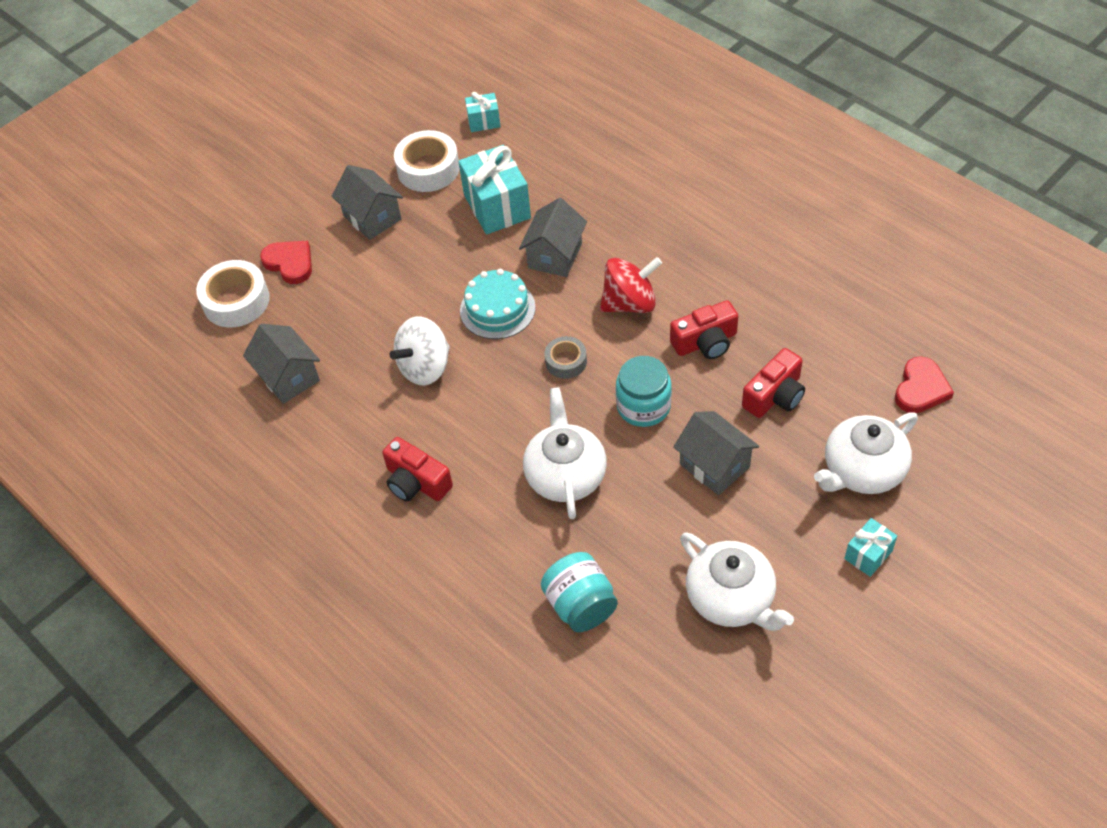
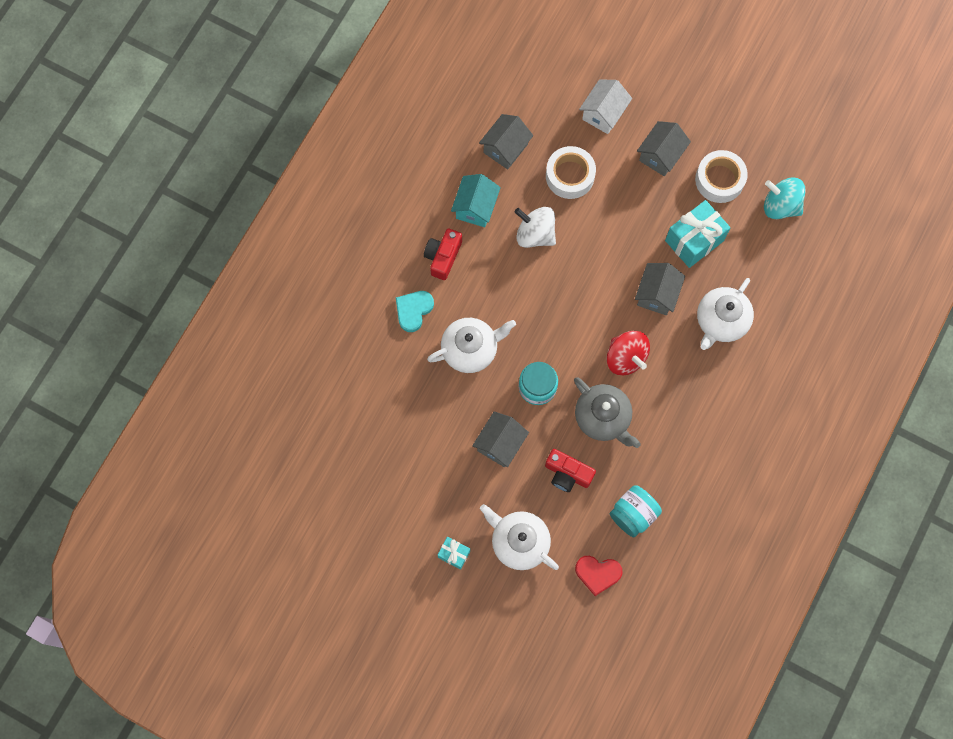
camera: 70 degrees right, 20 degrees up
(236, 301) = (561, 90): white tape -> white tape (570, 176)
(290, 263) = (603, 113): red heart -> white house
(359, 428) = (475, 207): none -> turquoise house
(484, 121) = (780, 206): turquoise gift -> turquoise spinning top
(484, 535) = (413, 310): none -> turquoise heart
(497, 309) = (597, 268): turquoise cake -> none
(555, 256) = (657, 294): grey house -> grey house turned 75 degrees counterclockwise
(566, 362) = (562, 326): grey tape -> none
(580, 605) = (377, 382): turquoise jar -> turquoise jar (633, 514)
(705, 342) = (603, 418): red camera -> grey teapot
(731, 598) = (403, 473): white teapot -> white teapot (721, 321)

